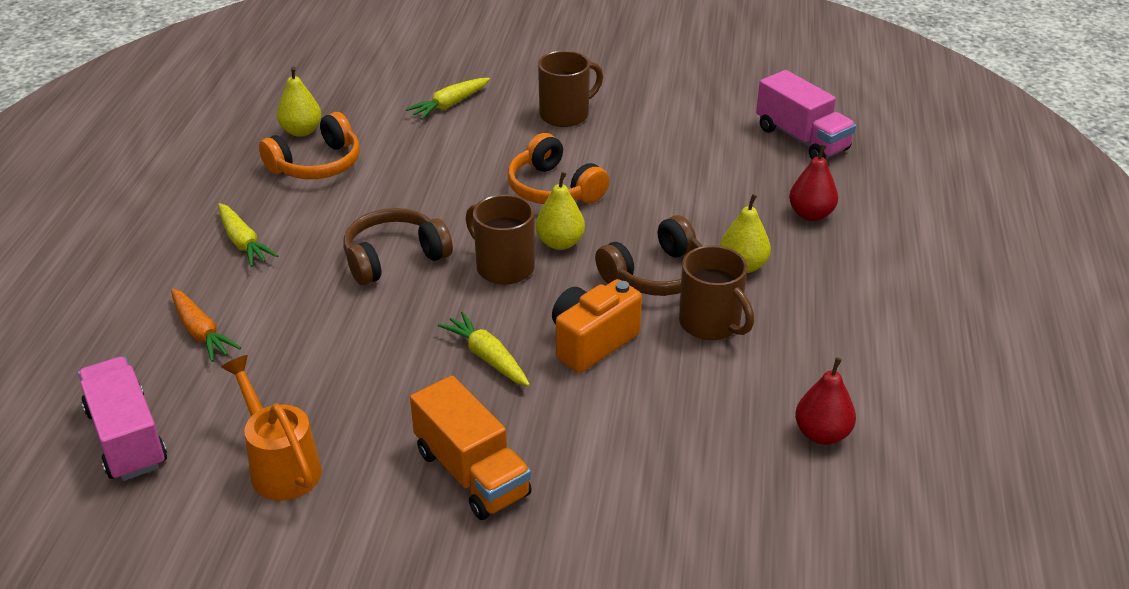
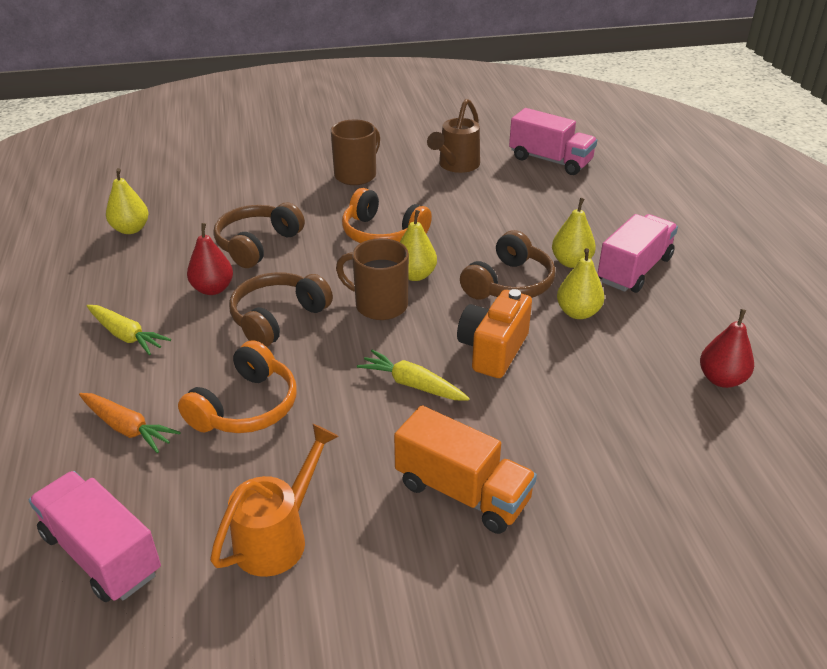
camera: 20 degrees left, 0 degrees up
(280, 466) = (278, 537): orange watering can -> orange watering can turned 90 degrees clockwise
(317, 164) = (161, 254): orange headphones -> orange headphones (246, 407)
(417, 174) = (257, 244): none -> brown headphones
(450, 105) = (253, 184): yellow carrot -> none
(685, 124) = (456, 166): none -> brown watering can
(711, 324) = (578, 312): brown mug -> yellow pear
(810, 291) = (634, 270): none -> pink truck
(811, 214) = (594, 213): red pear -> red pear (213, 289)

